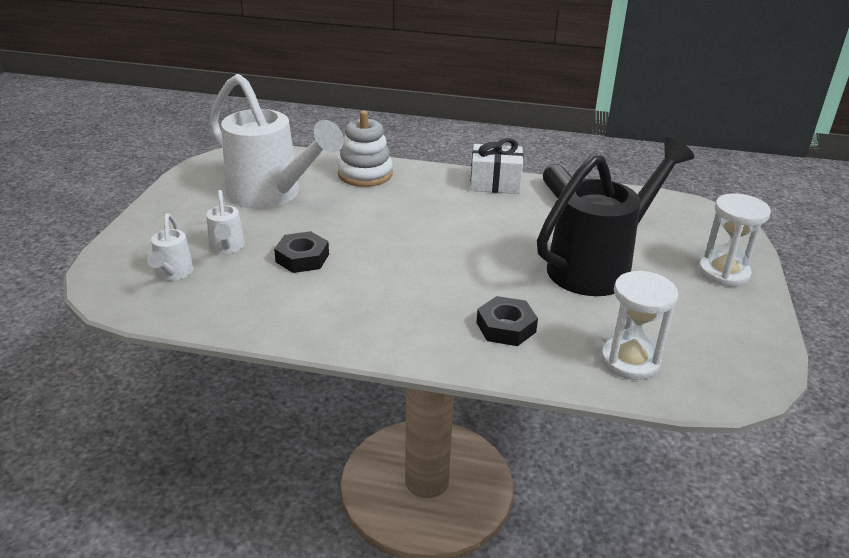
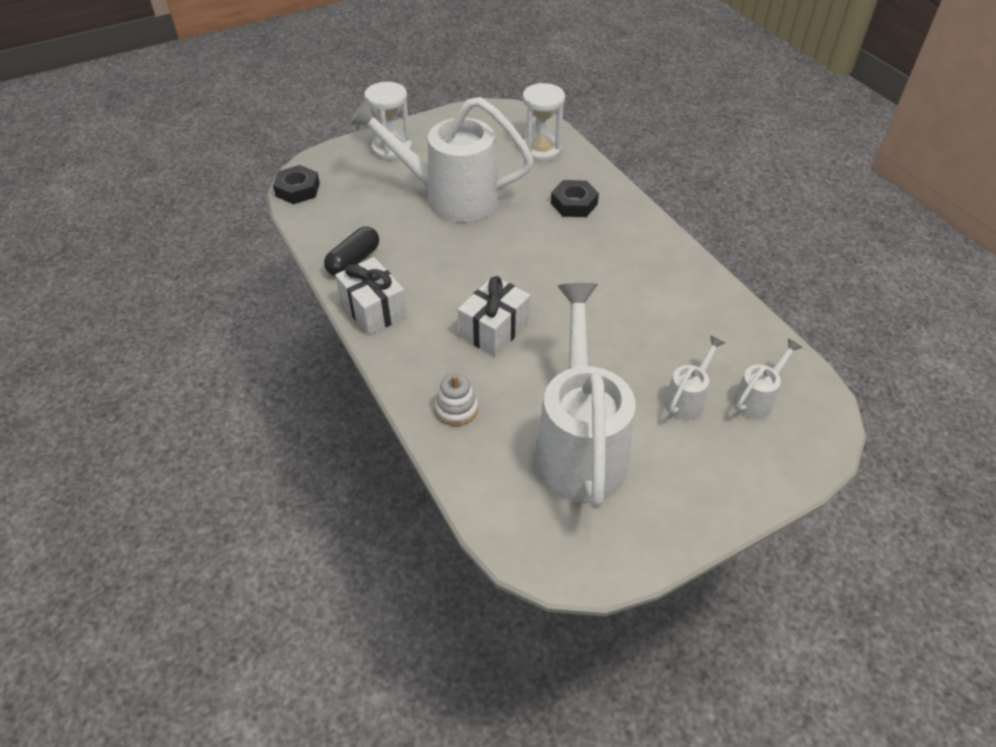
camera: 130 degrees left, 15 degrees up
(302, 258) = (636, 343): black nut -> black nut (297, 189)
(365, 174) = (456, 409): white stacking toy -> white stacking toy, size x0.60
(408, 213) = (494, 329): none -> white gift
(599, 266) = (449, 197): black watering can -> white watering can

